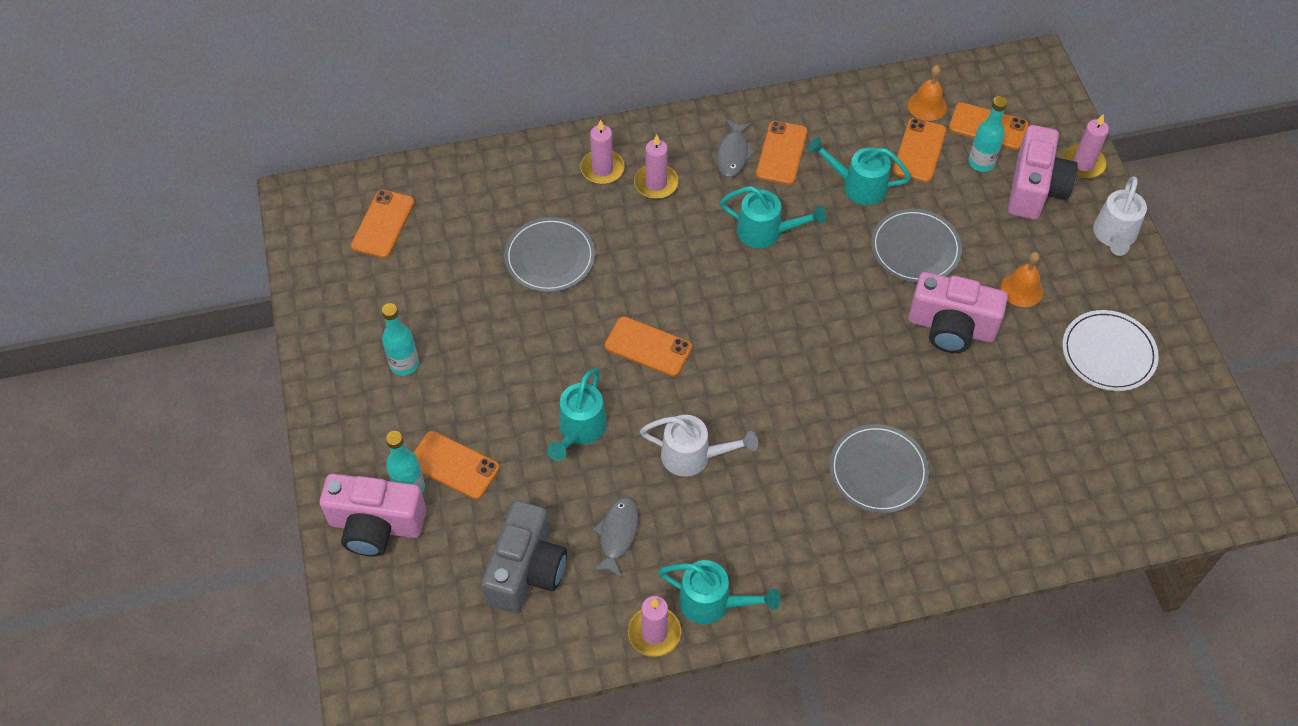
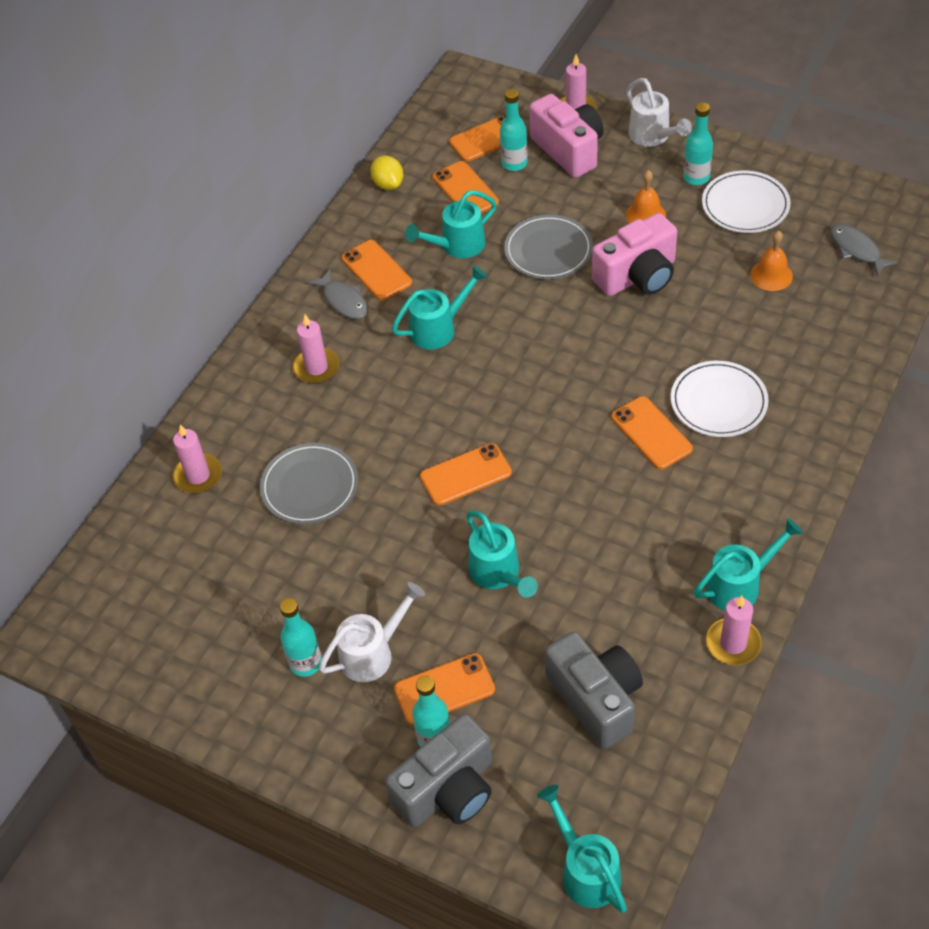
camera: 45 degrees left, 5 degrees down
(376, 525) = (448, 790): pink camera -> grey camera
(381, 660) = (586, 870): none -> turquoise watering can
(383, 224) = (143, 587): orange phone -> orange phone (651, 433)
(602, 169) = (262, 394): pink candle -> pink candle (198, 475)
(617, 535) = (621, 611): grey fish -> grey fish (856, 250)
(693, 456) = (596, 511): white watering can -> white watering can (373, 653)
(873, 98) = (388, 184): none -> yellow lemon
(878, 470) = (718, 402): grey plate -> white plate
(927, 105) = (430, 159): orange bell -> orange bell (771, 275)
(1101, 297) = (696, 177): none -> turquoise bottle

